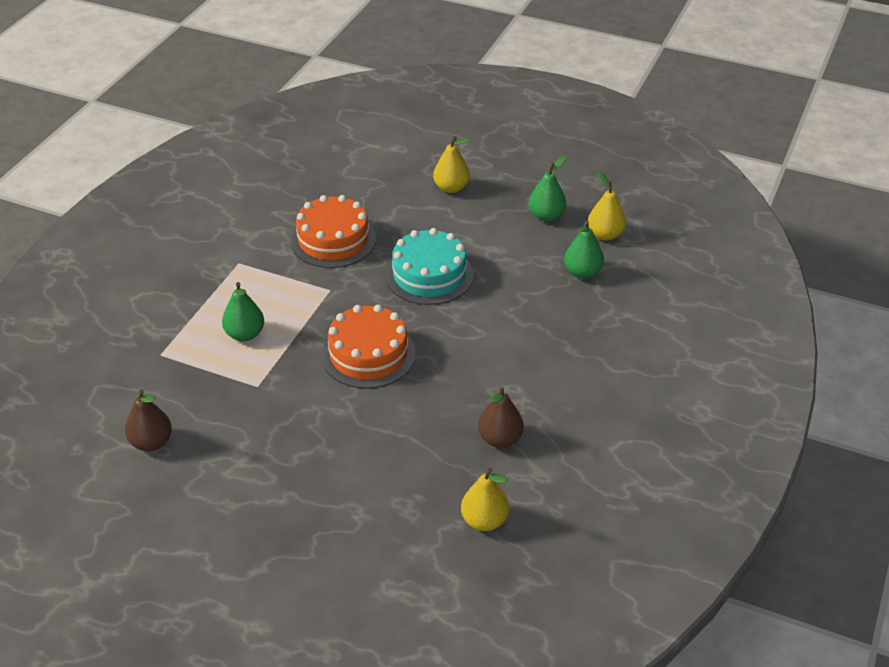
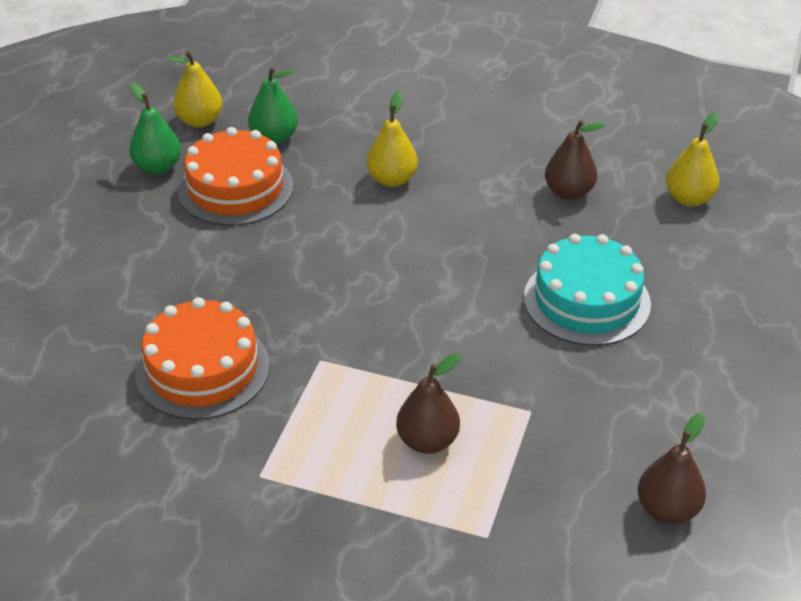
camera: 95 degrees left, 0 degrees up
(245, 334) = (427, 441): green pear -> brown pear
(368, 354) = (449, 308): orange cake -> orange cake (235, 188)
(429, 275) = (283, 264): turquoise cake -> turquoise cake (586, 300)
(451, 188) = (82, 255): yellow pear -> yellow pear (392, 179)

